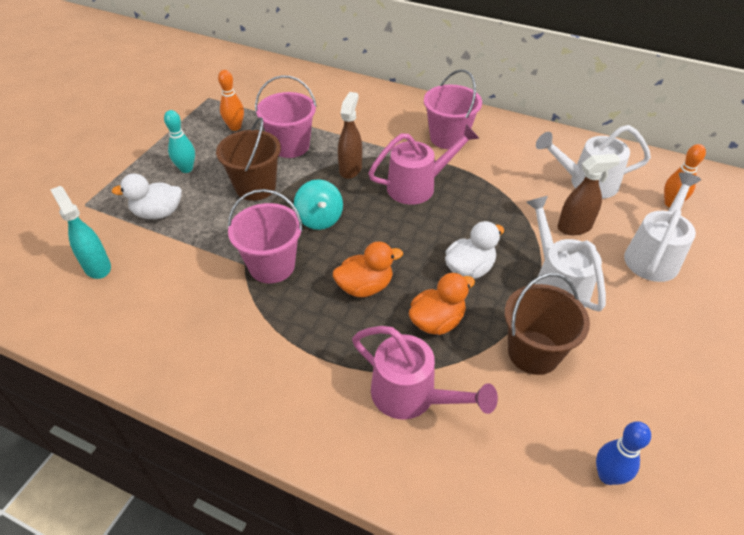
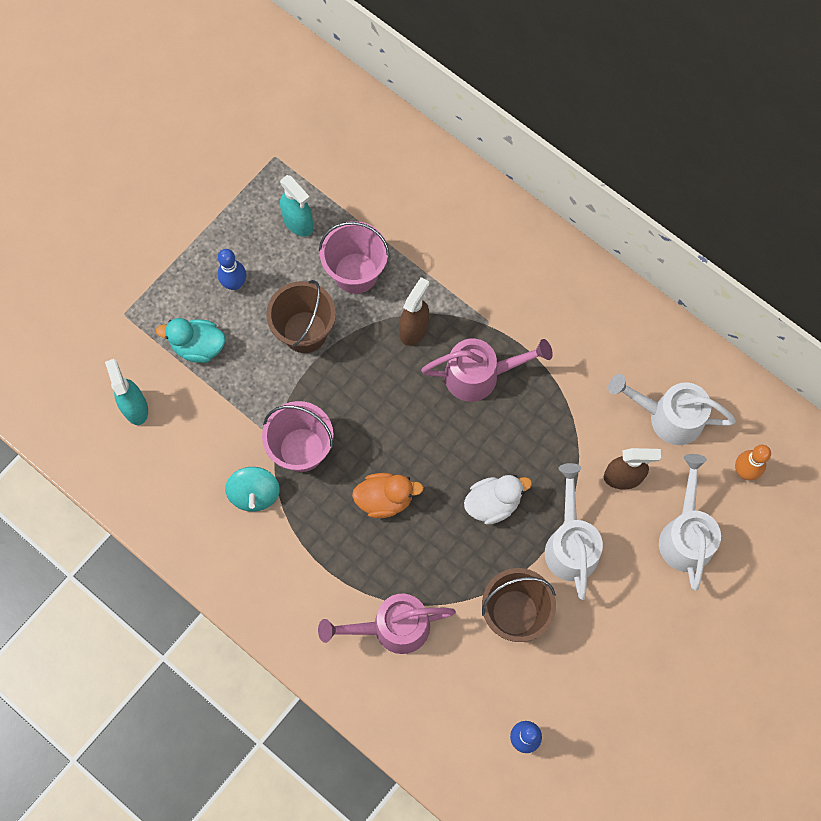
camera: 15 degrees right, 25 degrees up
(158, 213) = (198, 346): white duck -> turquoise duck
(186, 169) = (235, 283): turquoise bowling pin -> blue bowling pin
(235, 127) = (298, 223): orange bowling pin -> turquoise spray bottle
(319, 219) = (362, 397): turquoise spinning top -> turquoise spinning top (254, 494)
(411, 396) = (392, 627): pink watering can -> pink watering can turned 120 degrees clockwise
(437, 321) = (440, 557): orange duck -> none
(448, 138) = (541, 304): pink bucket -> none
(654, 255) = (685, 535): white watering can -> white watering can turned 45 degrees counterclockwise

